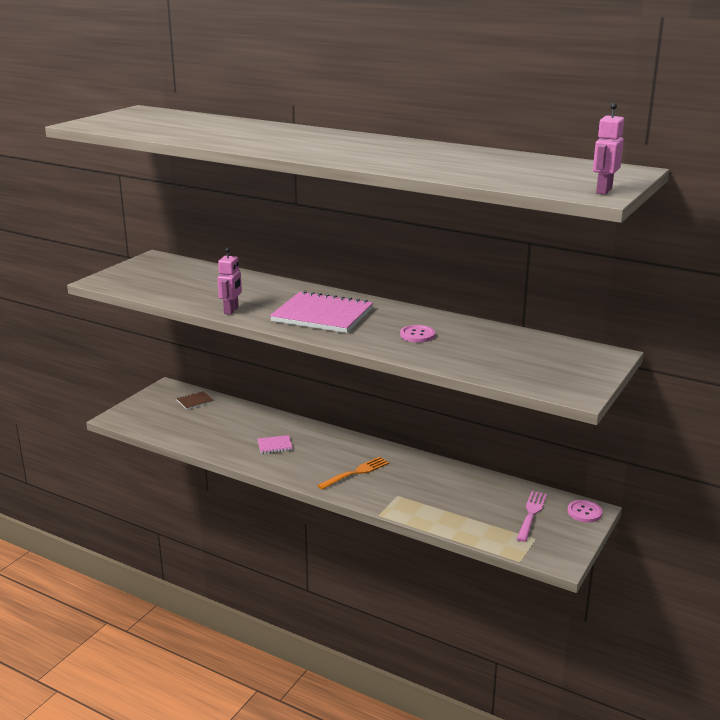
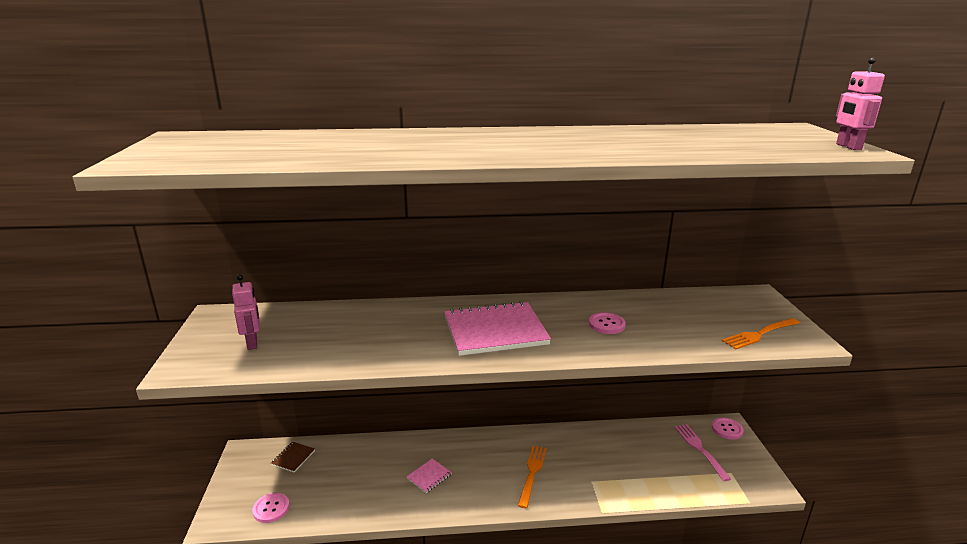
camera: 35 degrees left, 0 degrees up
(152, 424) = (271, 508): none -> pink button
(231, 310) = (398, 357): pink robot -> pink robot (252, 343)
(541, 377) = (760, 334): none -> orange fork

